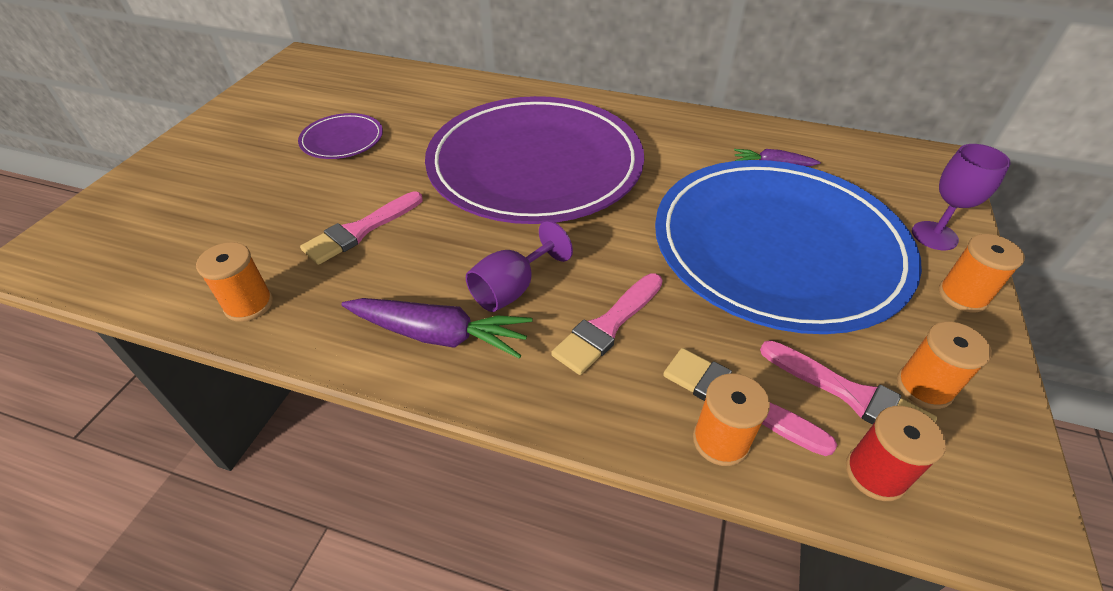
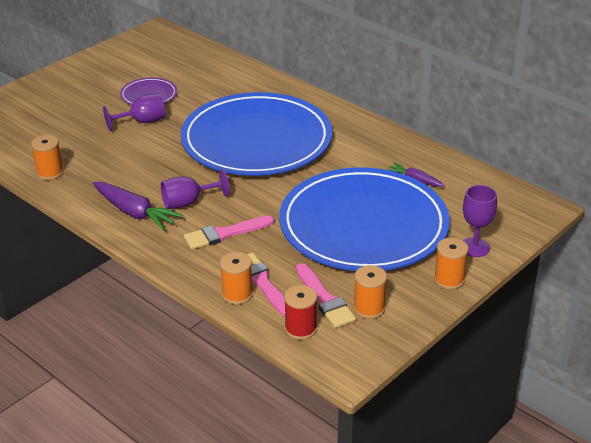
camera: 25 degrees right, 10 degrees down
(356, 179) = (142, 122): none -> purple goblet
(360, 230) = (127, 151): pink brush -> none
(535, 165) = (256, 140): purple plate -> blue plate

